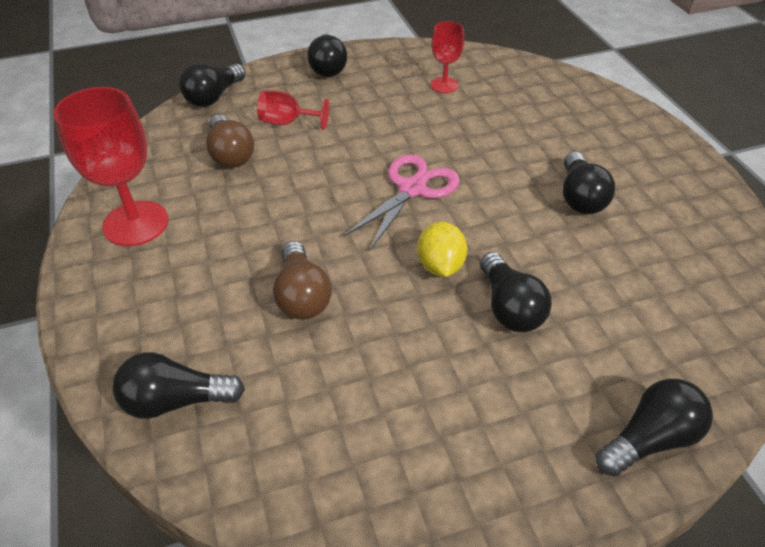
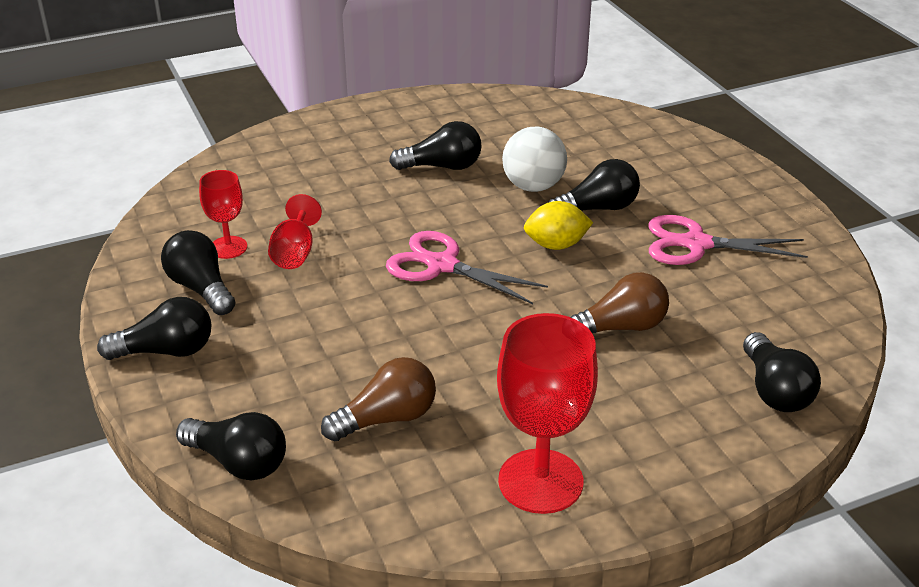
camera: 95 degrees left, 10 degrees down
(287, 122) = (311, 375): red goblet -> red goblet (295, 253)
(438, 386) = (696, 244): none -> pink scissors
(550, 260) = (533, 186): none -> white ball
(649, 439) = (703, 156): black light bulb -> black light bulb (201, 288)

